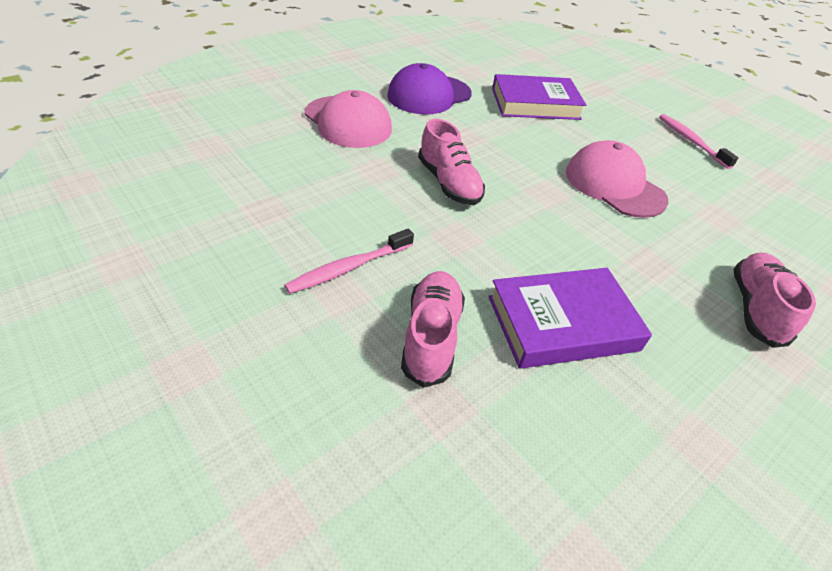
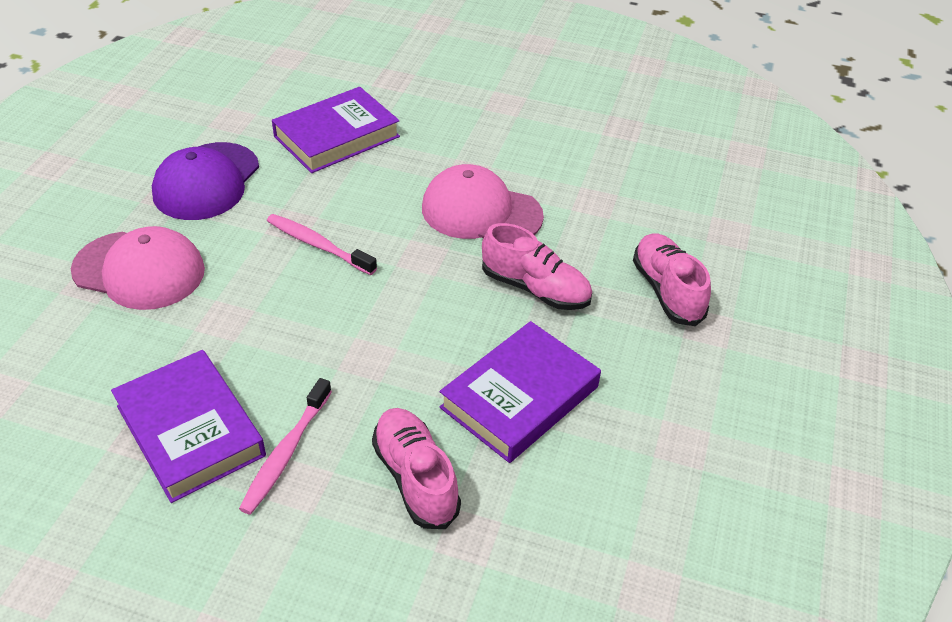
camera: 30 degrees left, 0 degrees up
(298, 222) = (190, 431): none -> purple book
(449, 183) = (315, 296): pink shoe -> pink shoe (535, 289)
(691, 141) = (525, 113): pink toothbrush -> pink toothbrush (318, 245)

